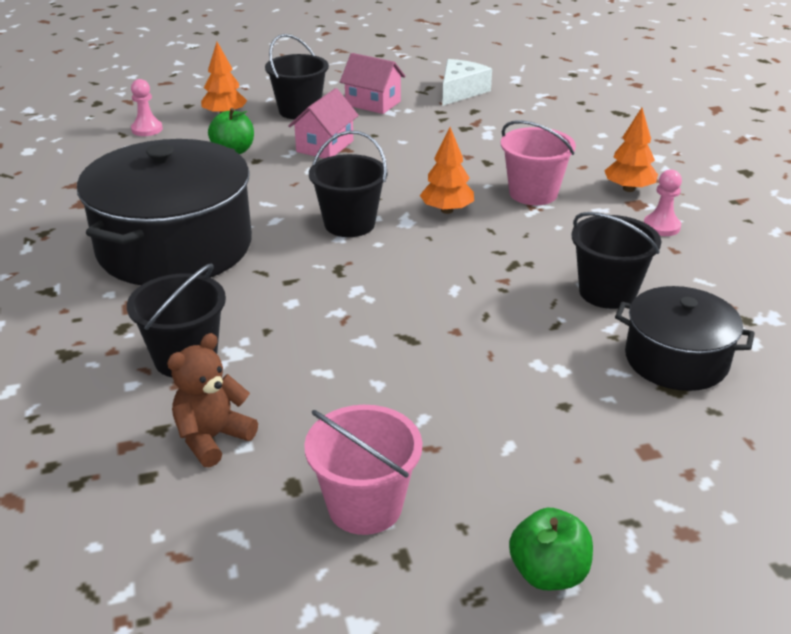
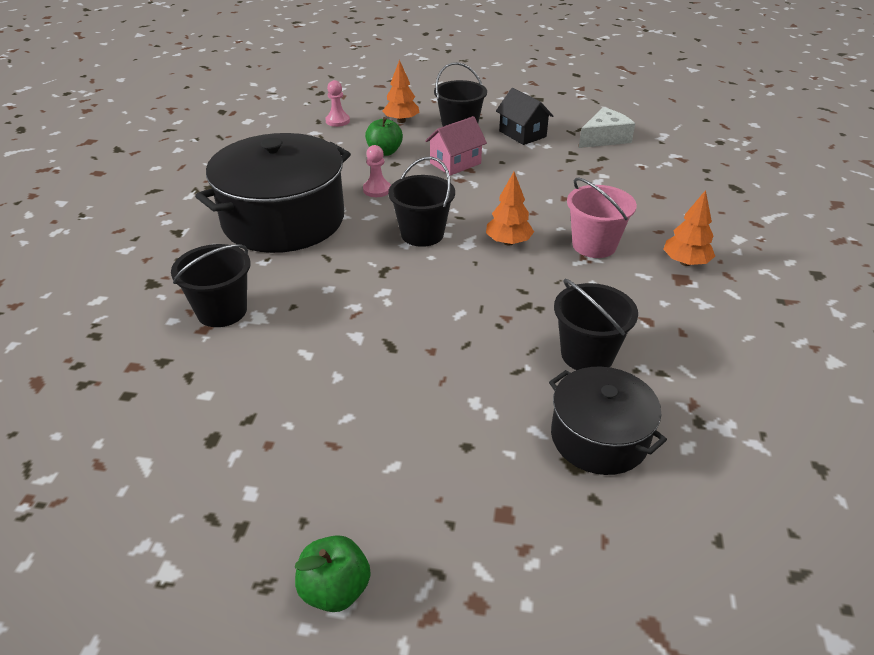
camera: 25 degrees right, 5 degrees up
(212, 438) = (190, 381): brown teddy bear -> none
(365, 506) = (247, 475): pink bucket -> none
(373, 103) = (522, 134): pink house -> black house
(661, 226) = (688, 306): pink pawn -> pink pawn (377, 190)

